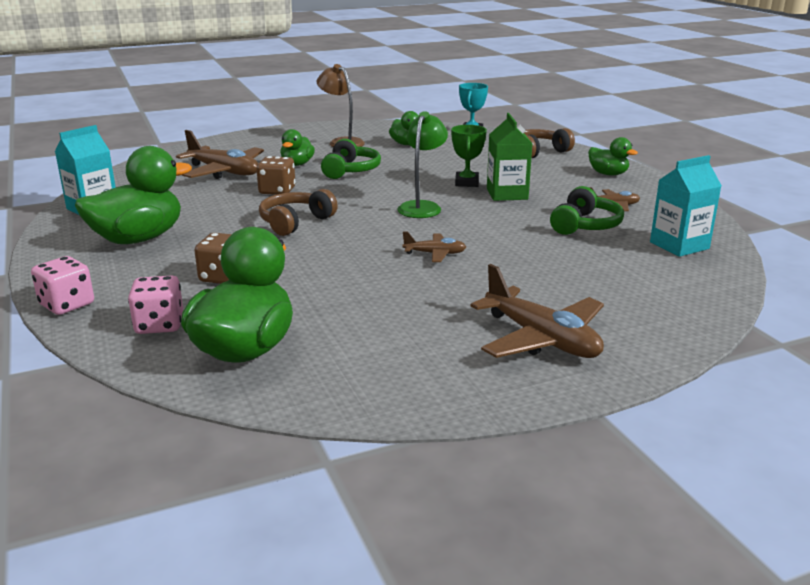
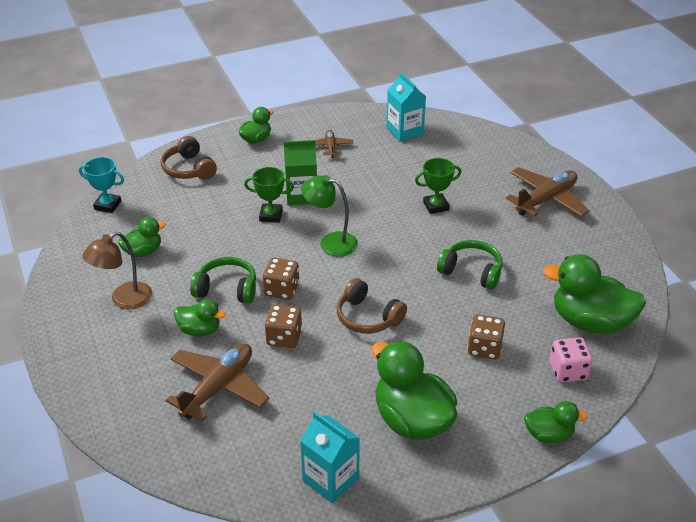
camera: 90 degrees left, 15 degrees up
(67, 304) = (548, 435): pink dice -> green duck
(346, 189) = (282, 290): none -> brown dice
(435, 254) = (428, 237): brown plane -> none
(503, 259) = (435, 206): none -> green trophy
(585, 225) = (370, 164): green headphones -> green headphones (471, 271)

